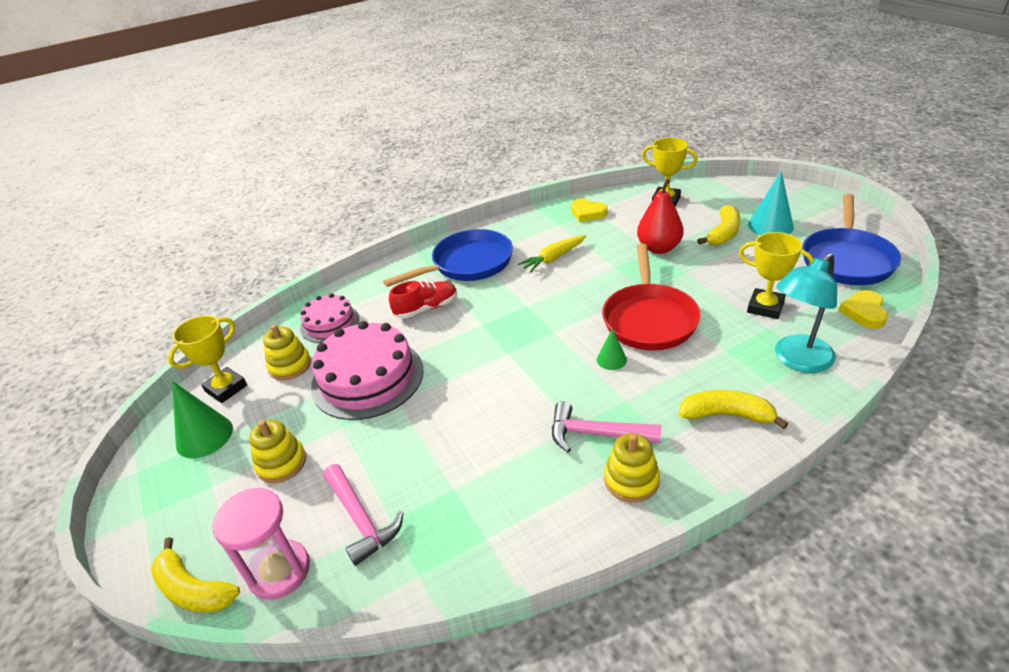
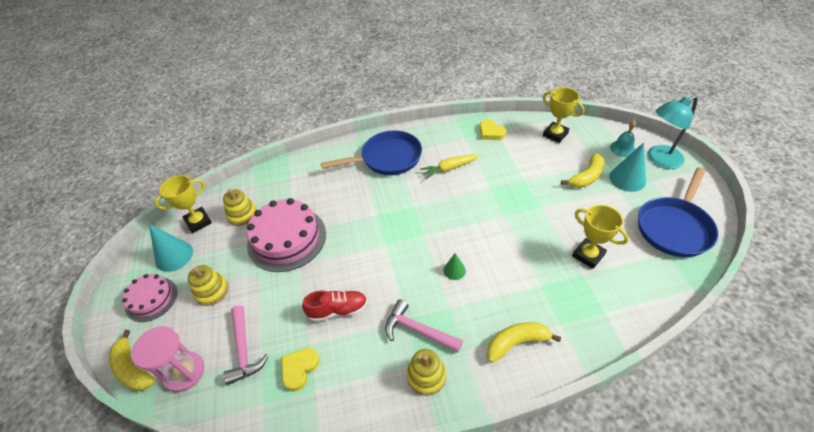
camera: 15 degrees right, 10 degrees up
(204, 436) = (174, 256): green cone -> turquoise cone
(330, 323) = (278, 186): pink cake -> pink cake (151, 299)
(426, 308) = (345, 190): red shoe -> red shoe (338, 310)
(649, 319) = (496, 242): red pan -> none
(659, 248) = (530, 179): red pear -> none
(726, 415) = (516, 342): yellow banana -> yellow banana turned 45 degrees counterclockwise
(750, 199) = (622, 148): none -> turquoise bell
(797, 360) = (590, 310): turquoise lamp -> turquoise lamp (659, 160)
(864, 312) = (664, 281): yellow heart -> yellow heart (299, 369)

